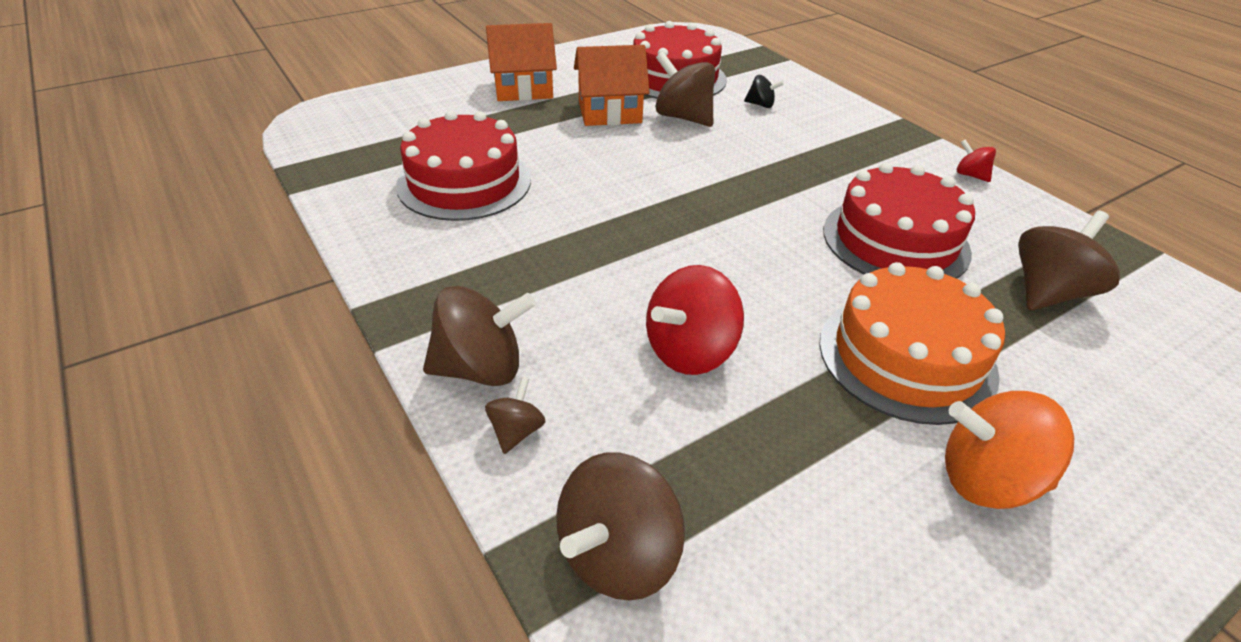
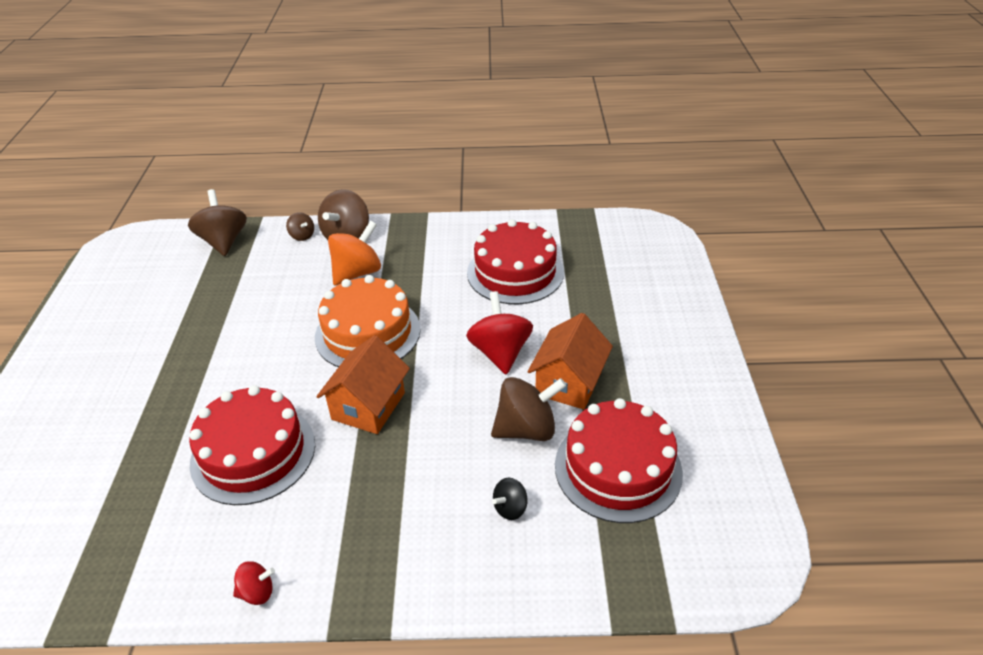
camera: 125 degrees right, 0 degrees up
(523, 89) = (651, 345): orange house -> orange house (368, 406)
(690, 351) = (283, 302): red spinning top -> red spinning top (500, 352)
(906, 357) = (183, 380): orange cake -> orange cake (368, 333)
(987, 480) = (109, 356): orange spinning top -> orange spinning top (357, 273)
(1048, 292) = (125, 499): brown spinning top -> none

